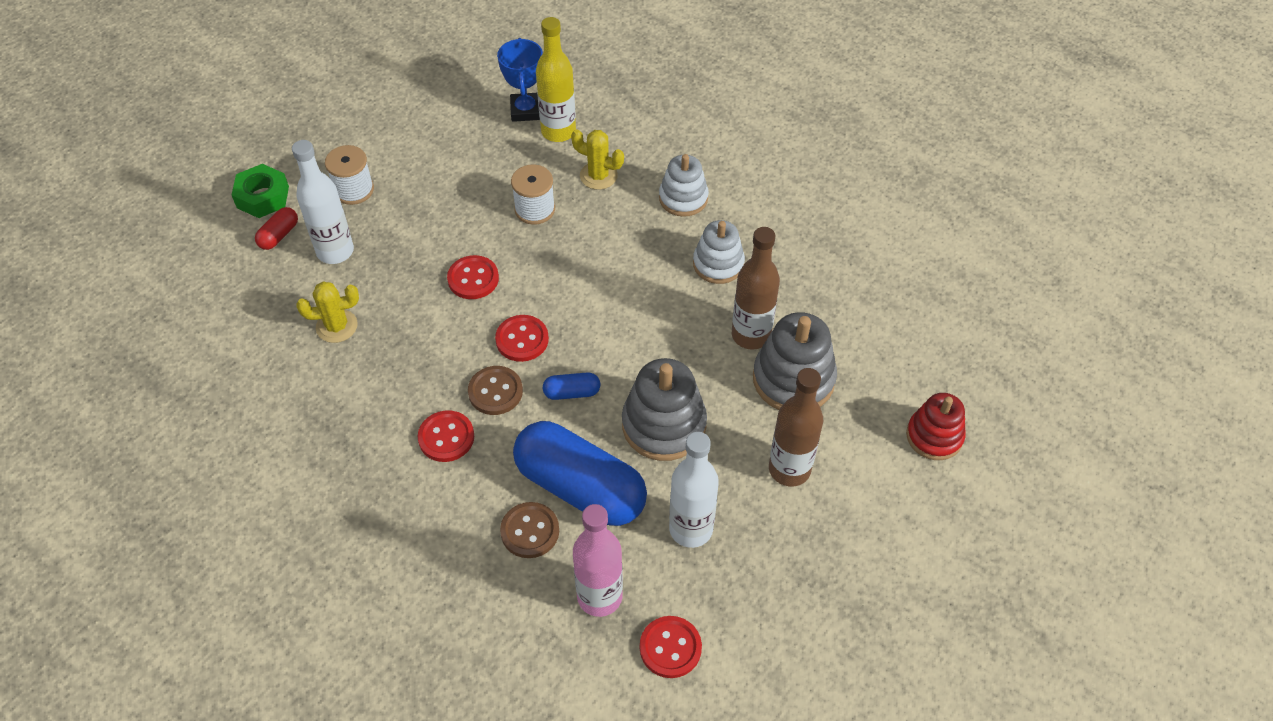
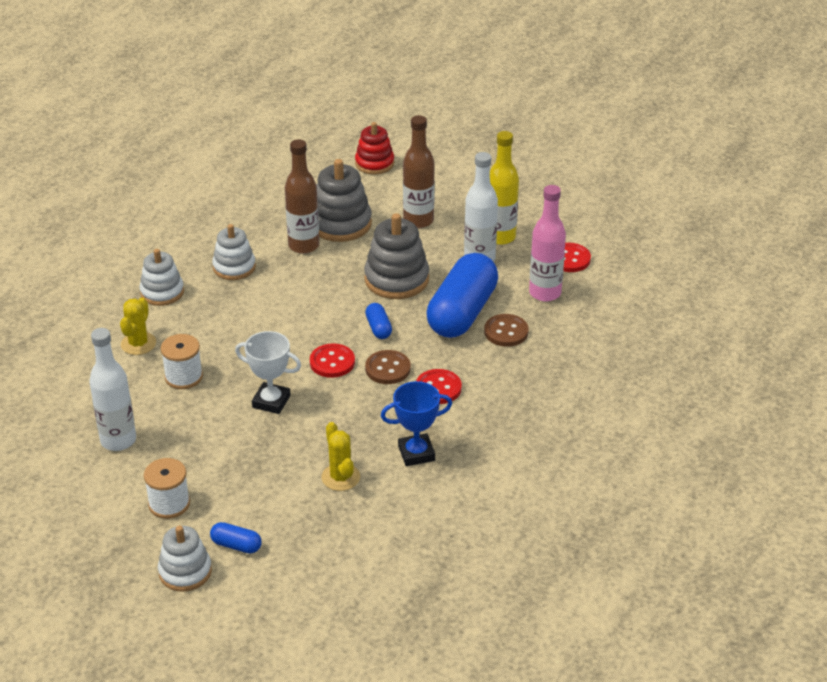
camera: 100 degrees left, 15 degrees down
(263, 197) = (185, 571): green nut -> white stacking toy
(279, 235) = (236, 545): red capsule -> blue capsule
(335, 251) = (251, 499): white bottle -> white bottle (118, 440)
(473, 279) = (271, 401): red button -> white trophy
(525, 110) = (51, 402): blue trophy -> blue trophy (416, 453)
(558, 131) = (81, 376): yellow bottle -> yellow bottle (500, 237)

